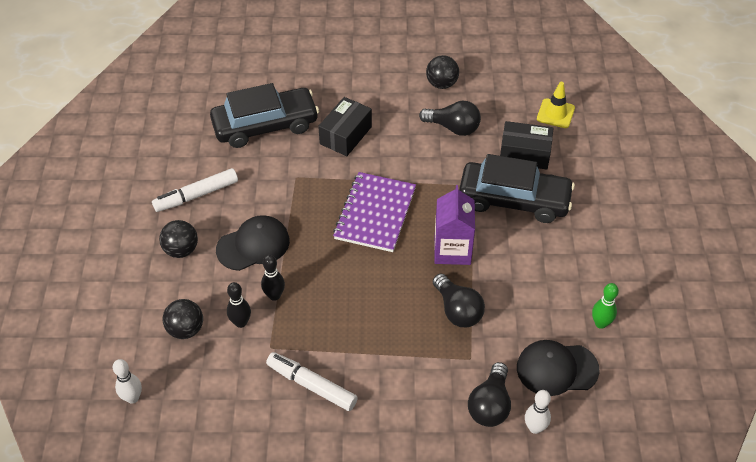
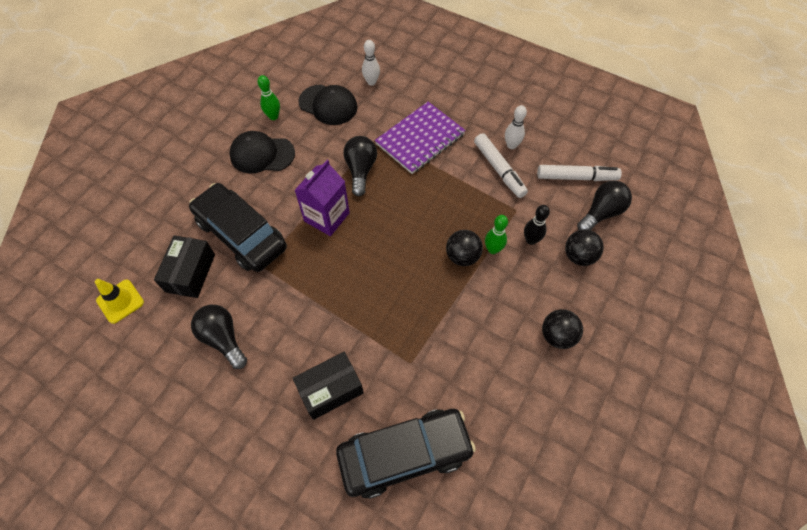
camera: 150 degrees left, 10 degrees up
(132, 398) = (638, 222): white bowling pin -> white bowling pin (511, 145)
(196, 195) = (520, 394): white marker -> white marker (576, 177)
(253, 245) = (488, 306): black cap -> black cap (262, 154)
(265, 125) = (405, 454): black car -> black car turned 150 degrees clockwise
(274, 295) = (493, 249): black bowling pin -> green bowling pin
(375, 213) = (364, 282): purple notebook -> purple notebook (420, 139)
(441, 84) = (184, 405): black ball -> black ball (462, 256)
(490, 405) = (388, 105): black light bulb -> black light bulb (601, 213)
(524, 154) = (190, 273): black box -> black box turned 60 degrees clockwise

